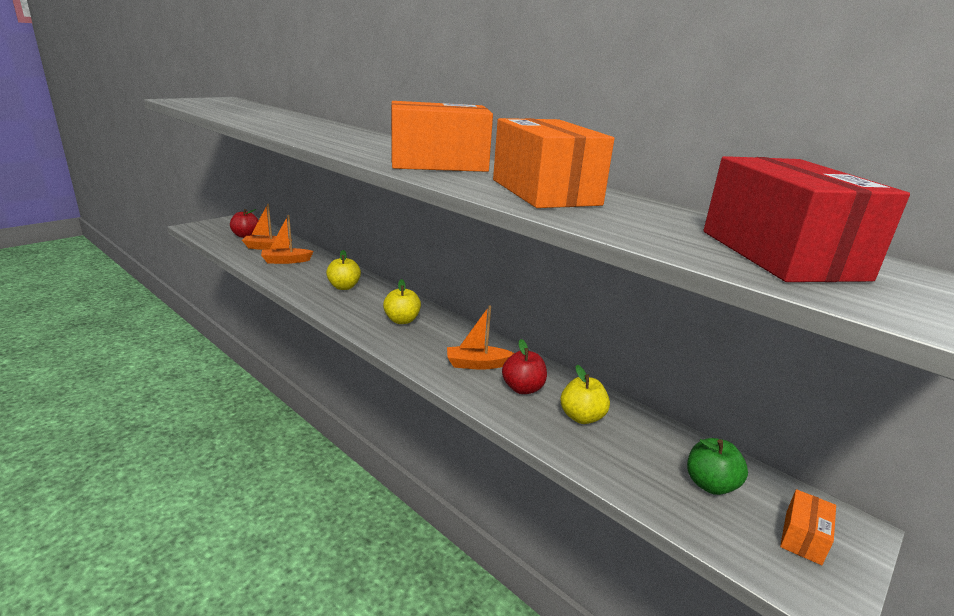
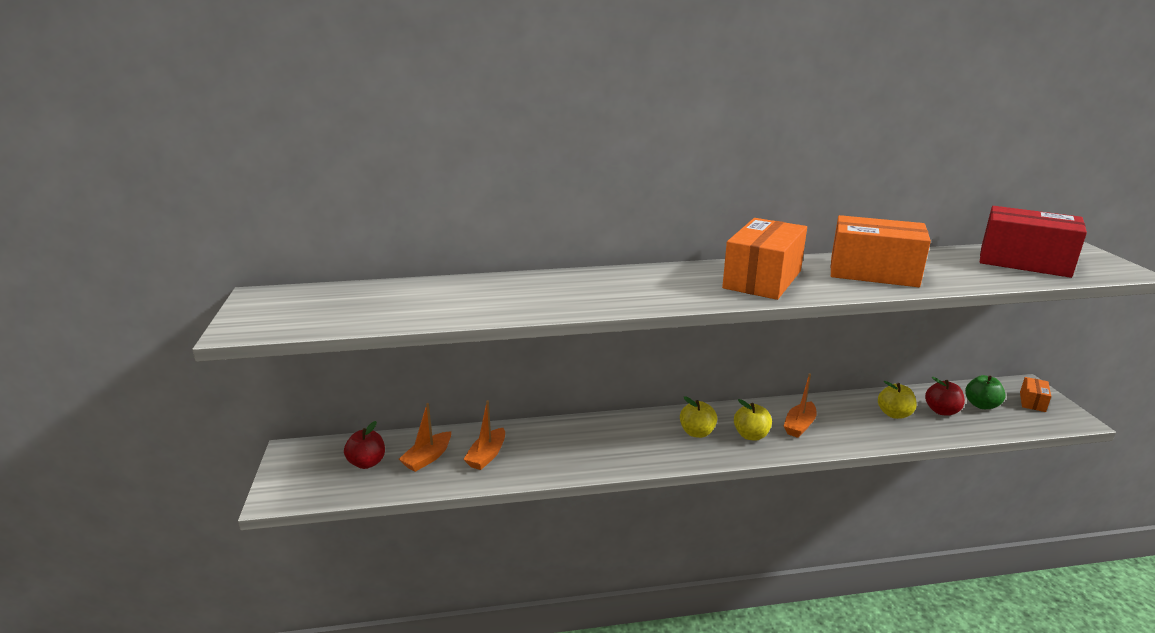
camera: 50 degrees left, 0 degrees up
(344, 287) = (595, 440): yellow apple -> yellow apple (751, 435)
(523, 388) = (846, 421): red apple -> red apple (941, 411)
(803, 537) = (1032, 402): orange box -> orange box turned 45 degrees clockwise

